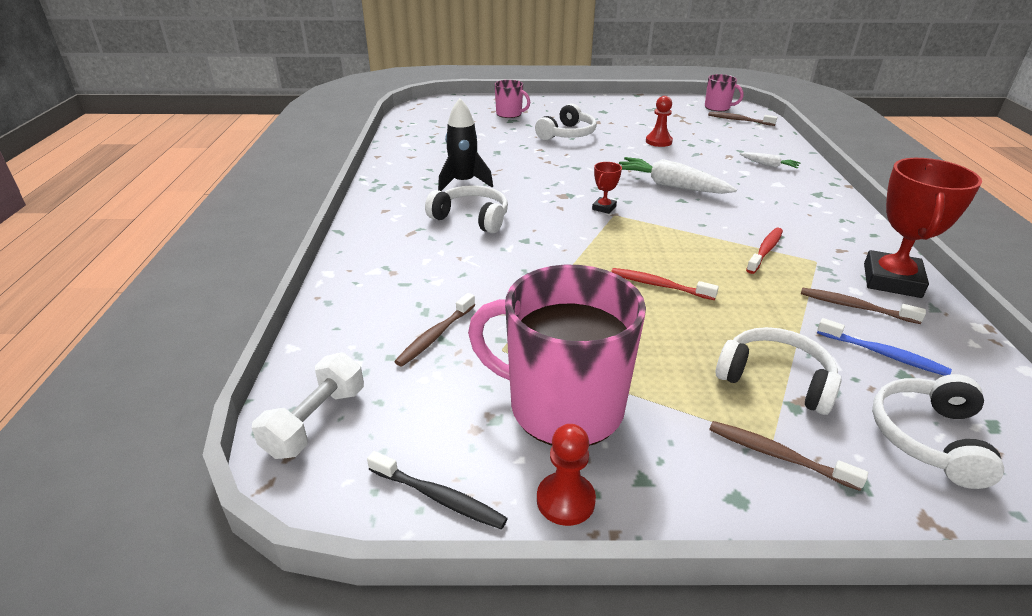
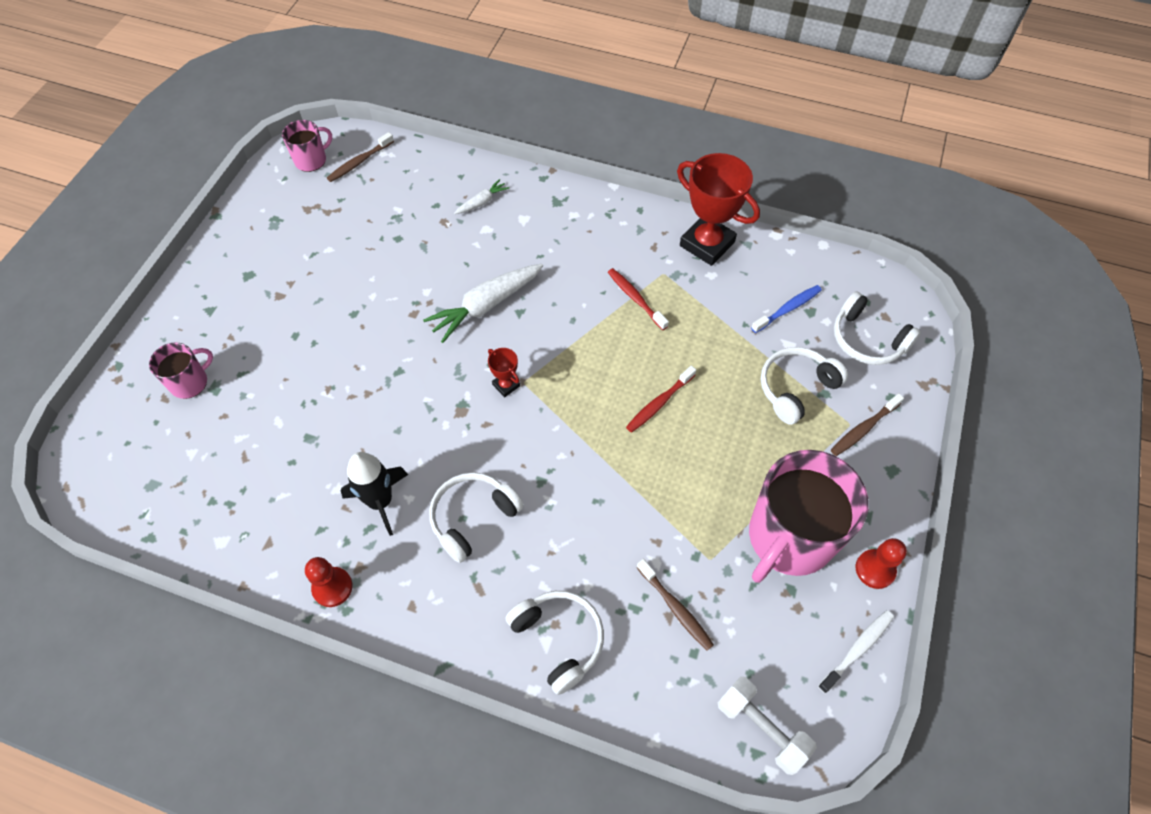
camera: 70 degrees left, 25 degrees up
(438, 497) = (857, 650): black toothbrush -> white toothbrush
(567, 134) = (299, 343): white headphones -> white headphones (559, 639)
(658, 141) = (374, 263): red pawn -> red pawn (332, 587)
(855, 307) = (732, 289): brown toothbrush -> none

